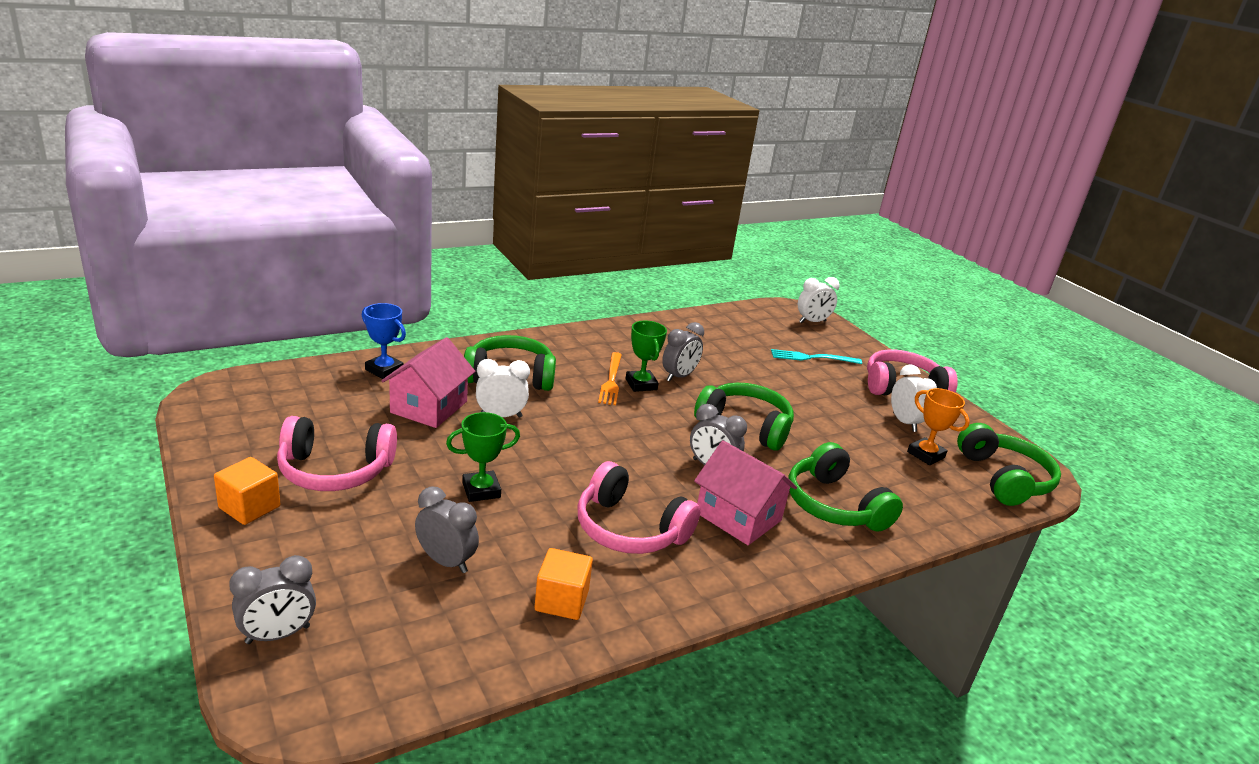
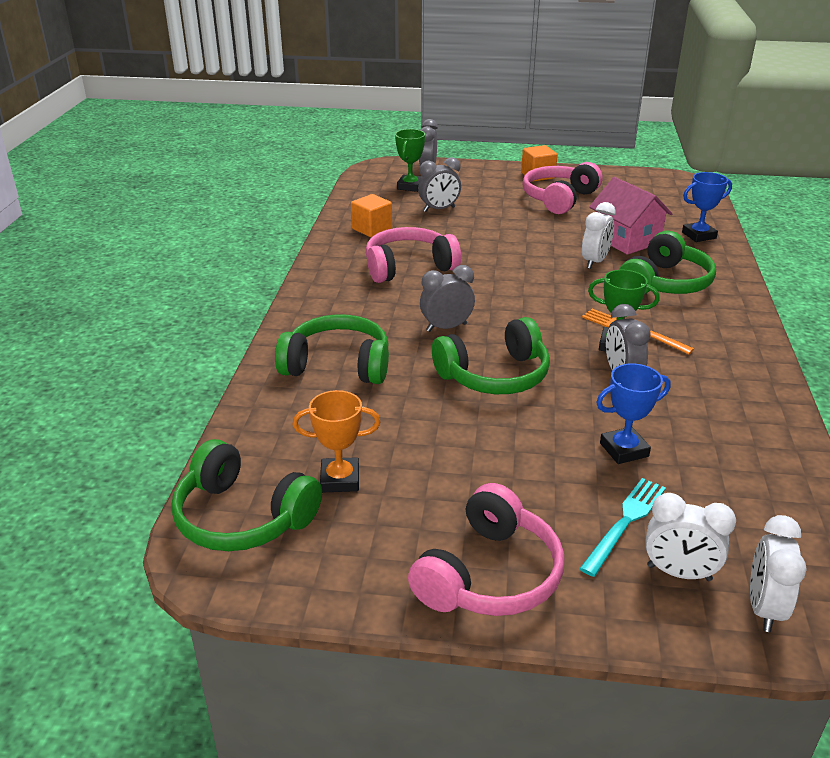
camera: 130 degrees right, 5 degrees up
(481, 490) = (499, 233): green trophy -> green trophy (410, 186)
(738, 516) = (375, 312): pink house -> none
(755, 365) = (624, 450): none -> blue trophy
(904, 422) = (409, 508): white clock -> white clock (679, 573)

